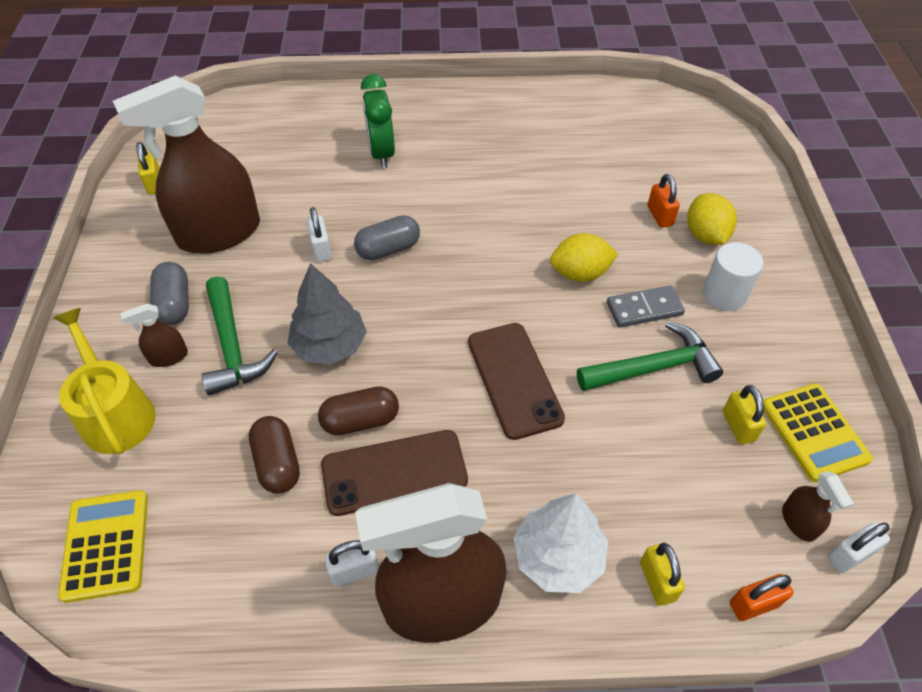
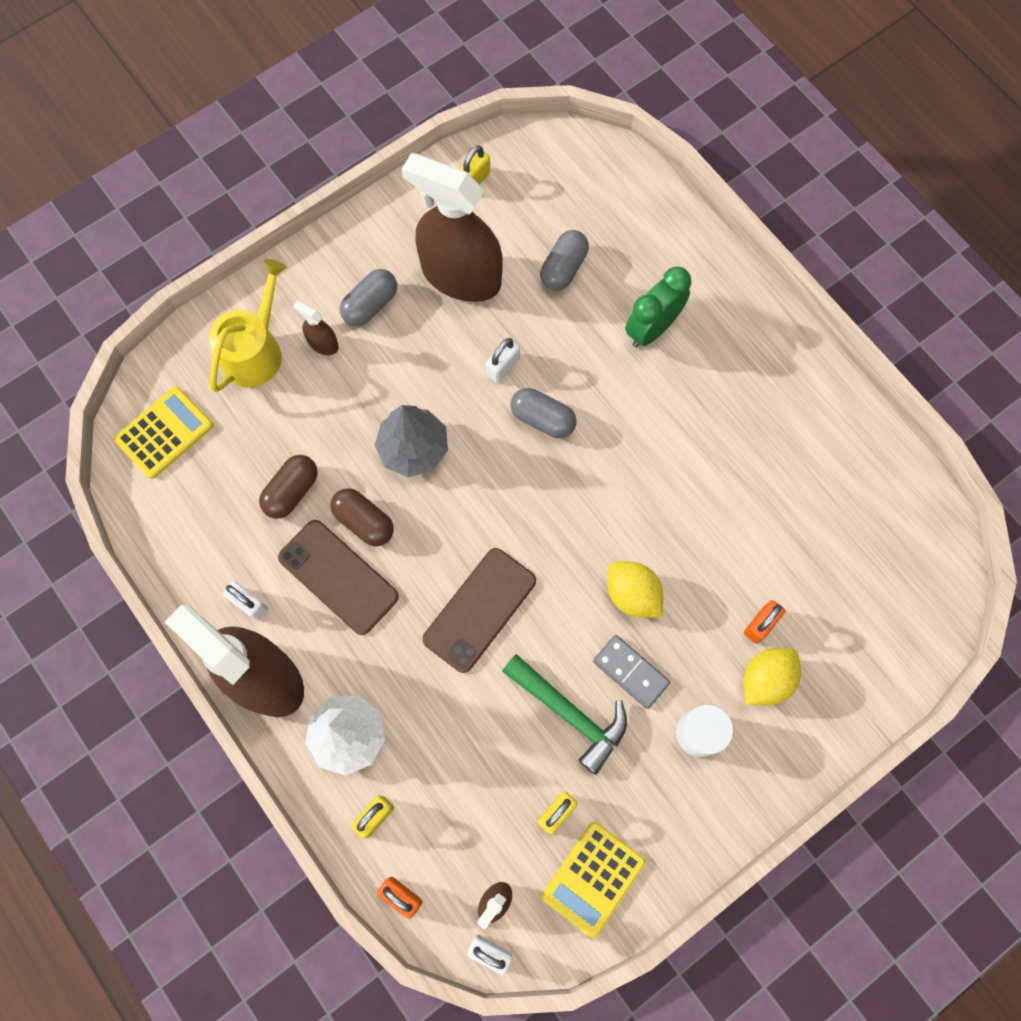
camera: 55 degrees right, 20 degrees up
(232, 346) = (363, 379): green hammer -> none
(283, 173) = (563, 268): none -> grey capsule

